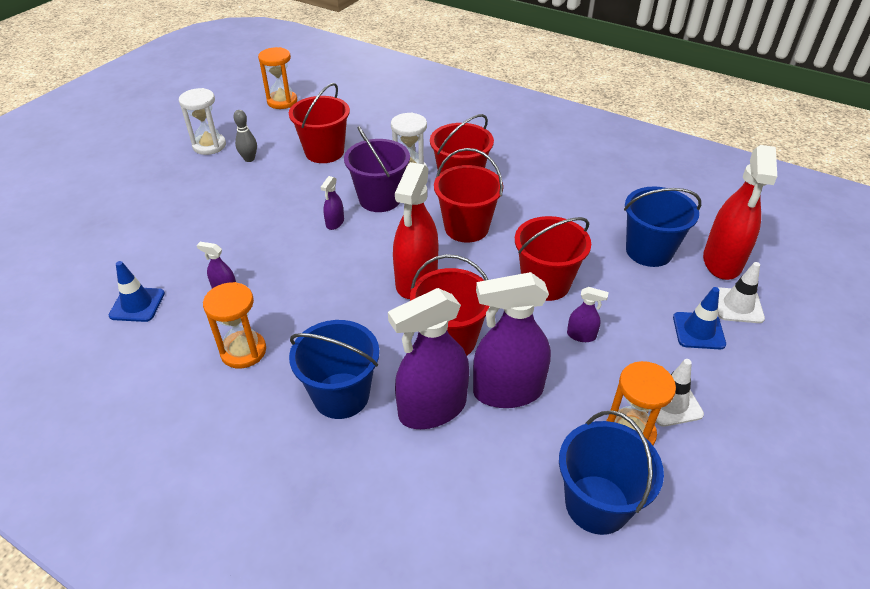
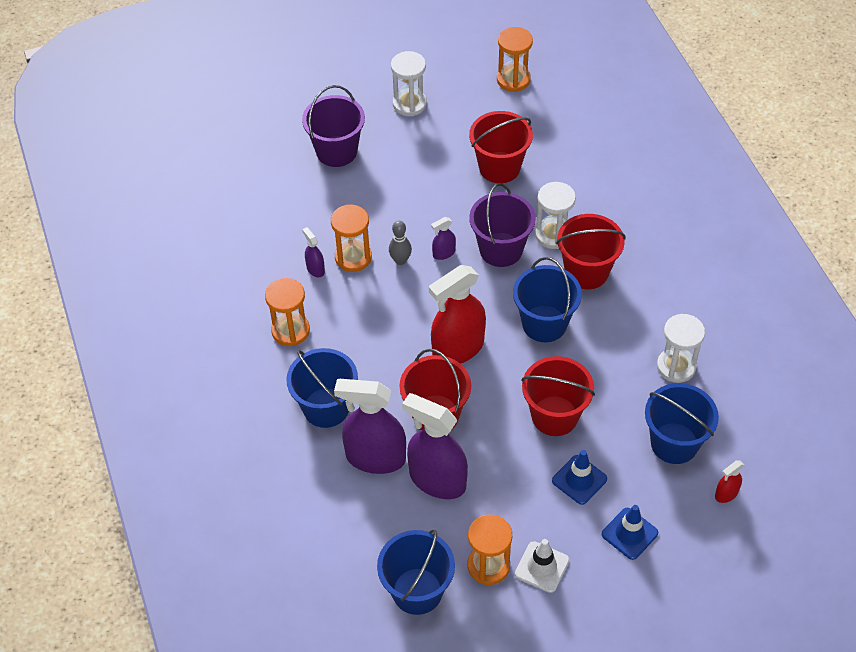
camera: 40 degrees right, 10 degrees up
(137, 304) = (249, 245): blue traffic cone -> blue traffic cone (579, 480)
(169, 200) = (336, 151): none -> purple bucket
(249, 159) = (430, 139): grey bowling pin -> grey bowling pin (400, 260)
(255, 264) = (353, 257): none -> orange hourglass
(466, 228) = (544, 324): red bucket -> blue bucket
(581, 335) = (534, 476): purple spray bottle -> none
(590, 205) = (676, 366): none -> white hourglass
(722, 262) = (726, 494): red spray bottle -> red spray bottle, size x0.44
(737, 305) = (689, 537): white traffic cone -> none

